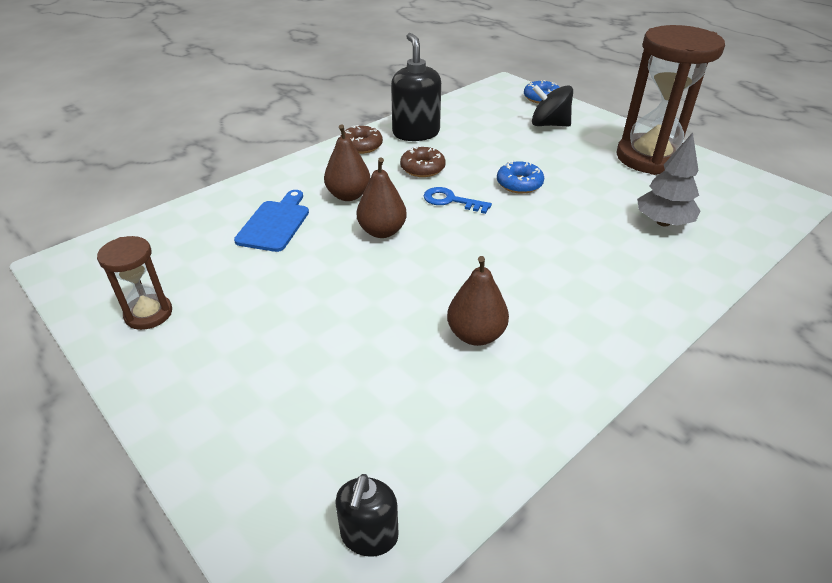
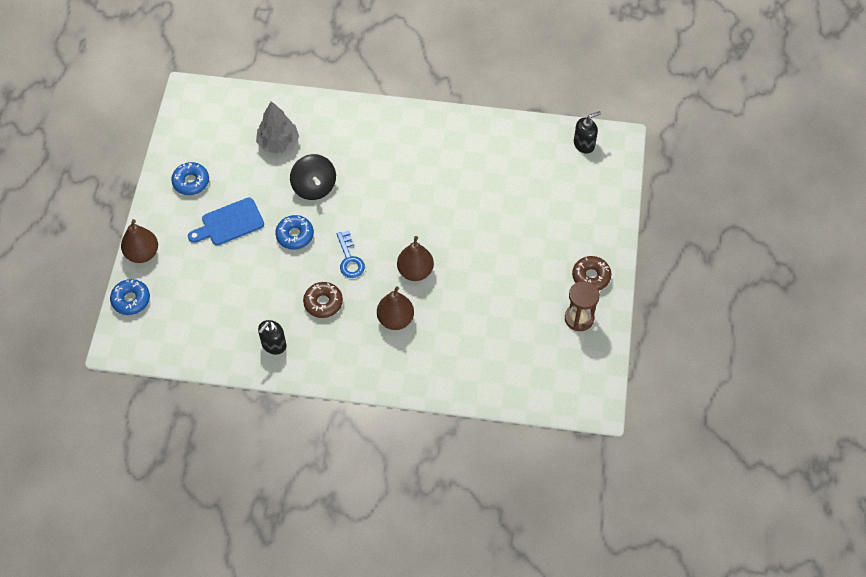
camera: 130 degrees left, 20 degrees up
(275, 223) = (460, 333): blue cutting board -> blue cutting board (229, 223)
(361, 146) = (325, 365): brown donut -> brown donut (591, 276)
(416, 133) = (273, 345): black soap dispenser -> black soap dispenser, size x0.59
(476, 335) = (457, 174): brown pear -> brown pear (142, 253)
(549, 124) = (183, 267): black spinning top -> black spinning top (314, 187)
(650, 158) = (191, 182): brown hourglass -> blue donut

